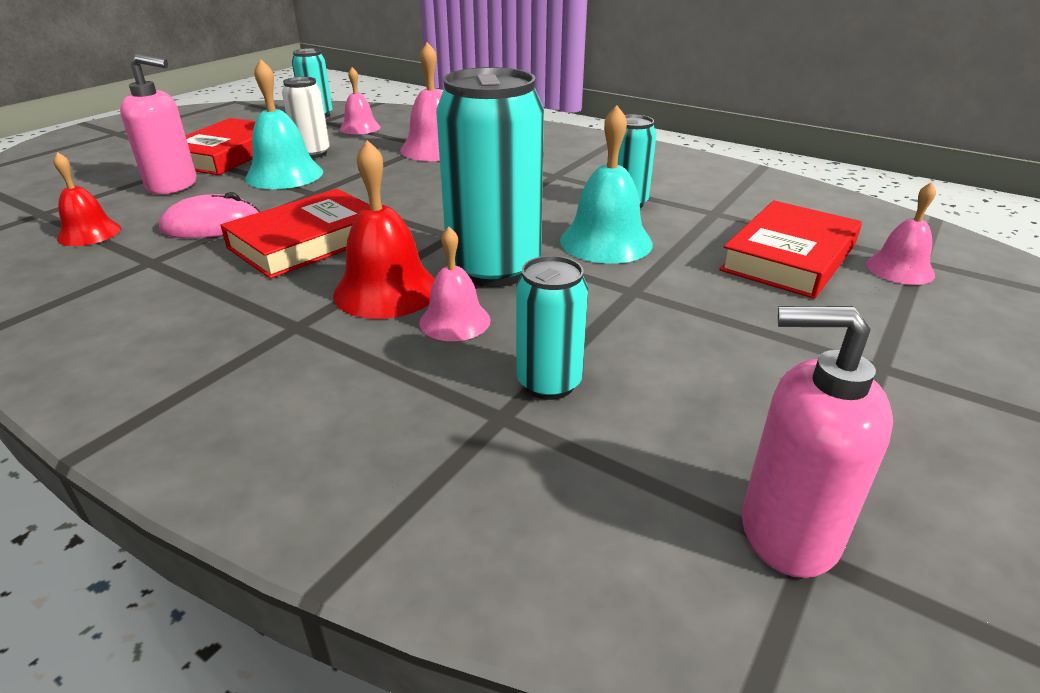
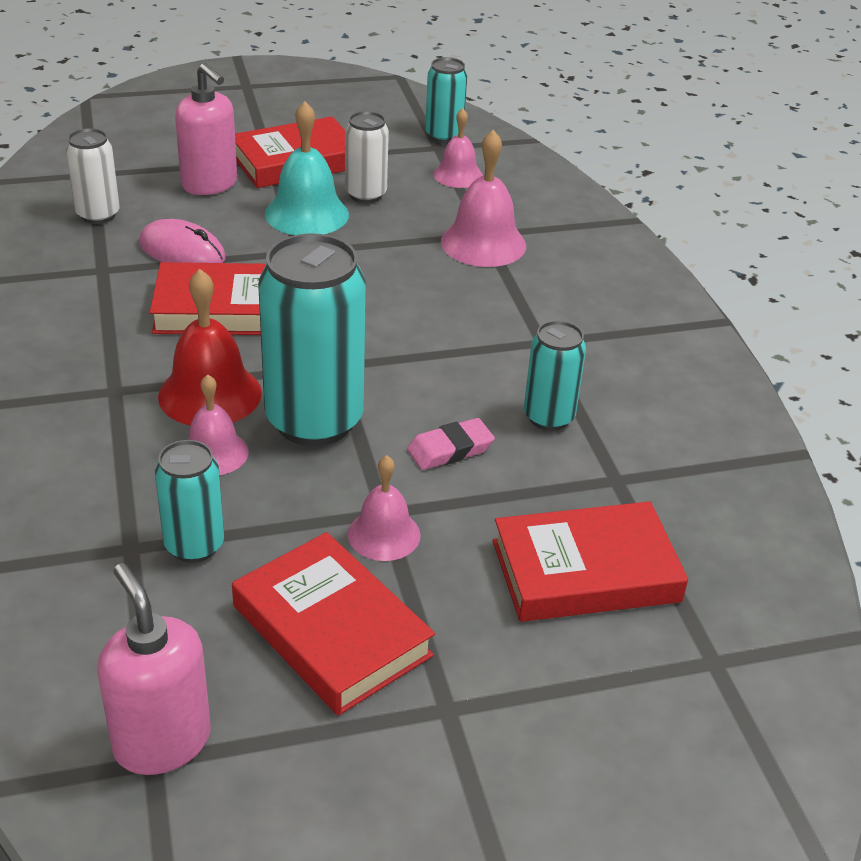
camera: 40 degrees right, 5 degrees up
(89, 233) = (98, 215): red bell -> white can
(606, 242) = (450, 449): turquoise bell -> pink eraser
(737, 372) = (331, 631): none -> red book
(899, 269) = (670, 653): pink bell -> pink bell (384, 534)

